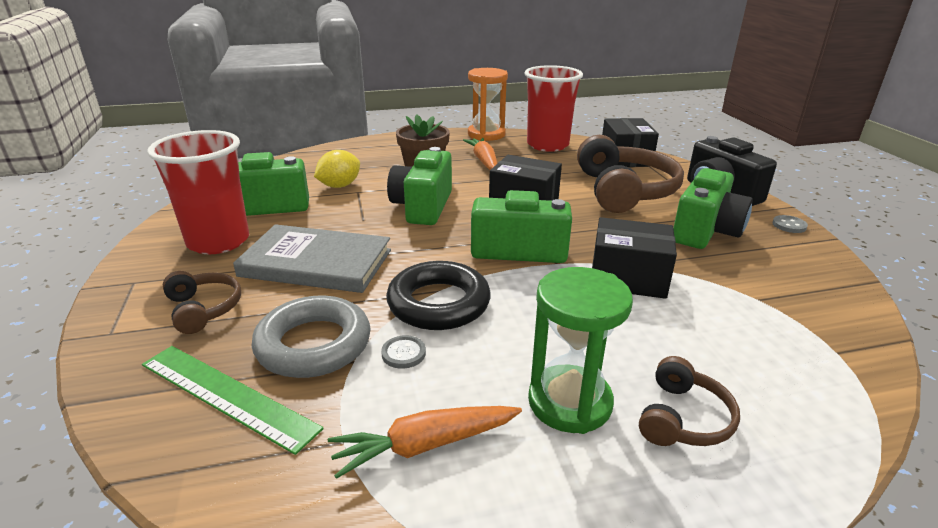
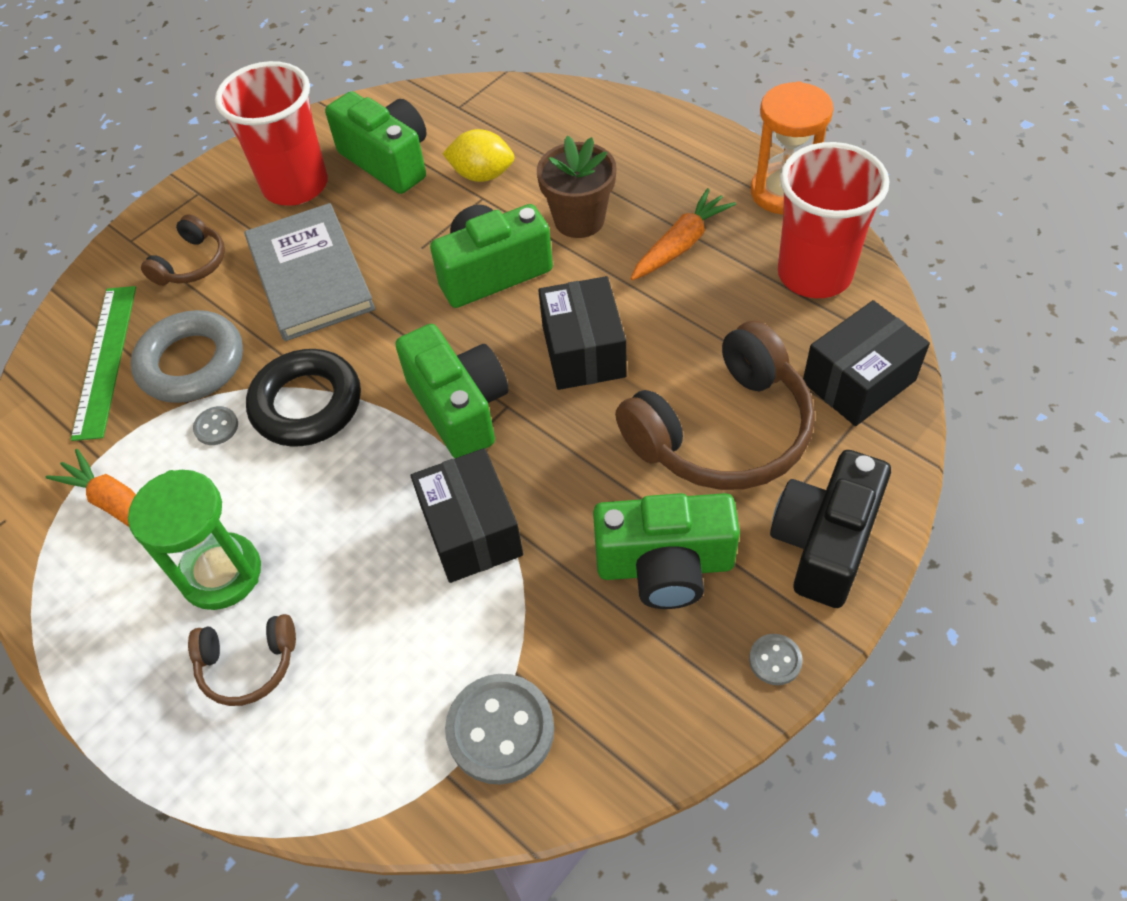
camera: 60 degrees right, 25 degrees up
(804, 319) = (500, 730): none -> grey button

